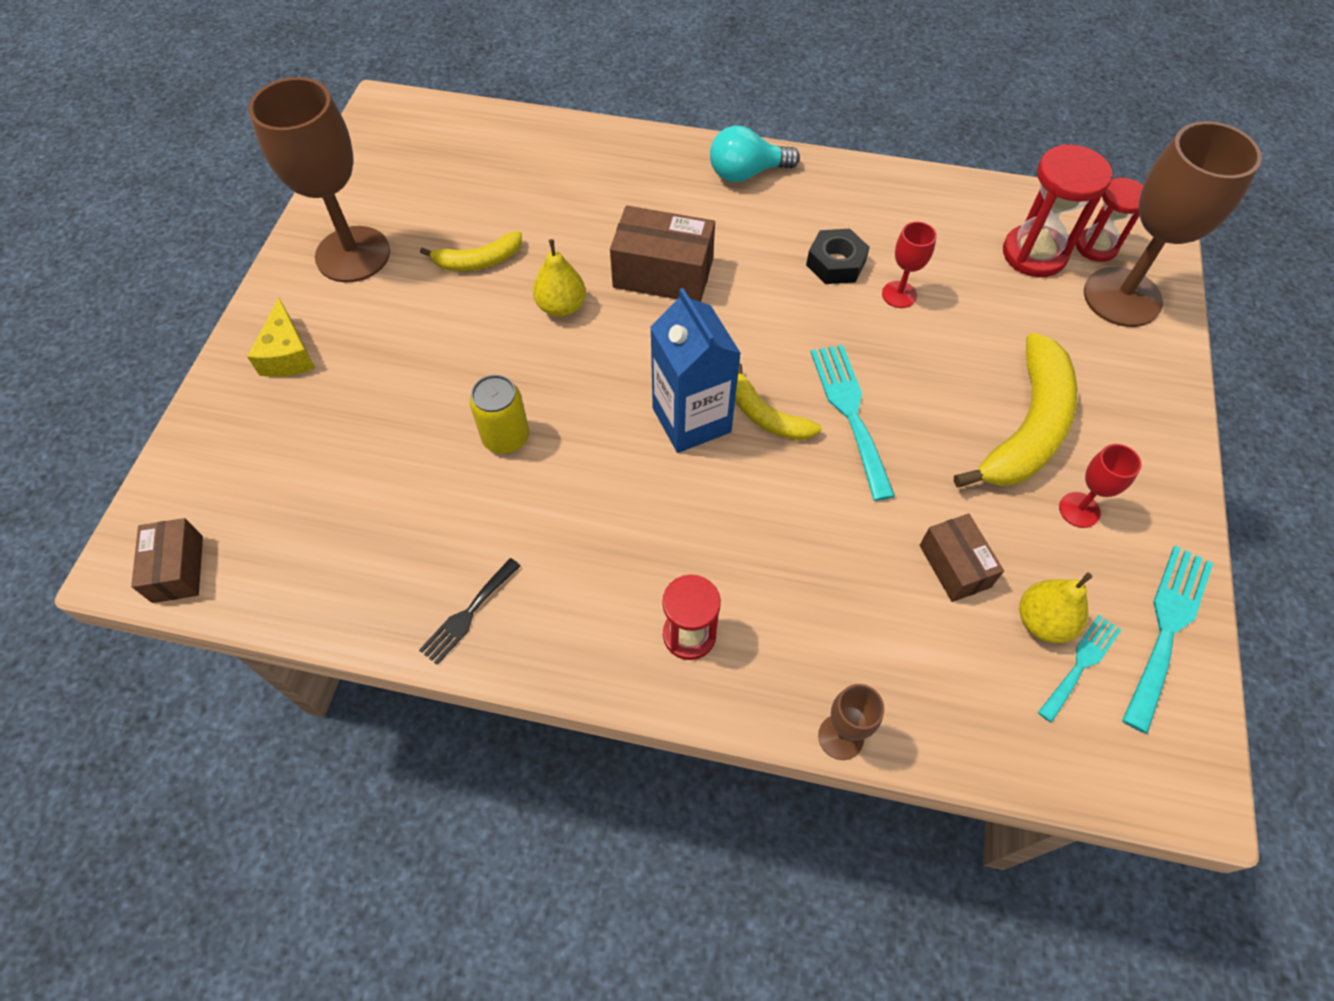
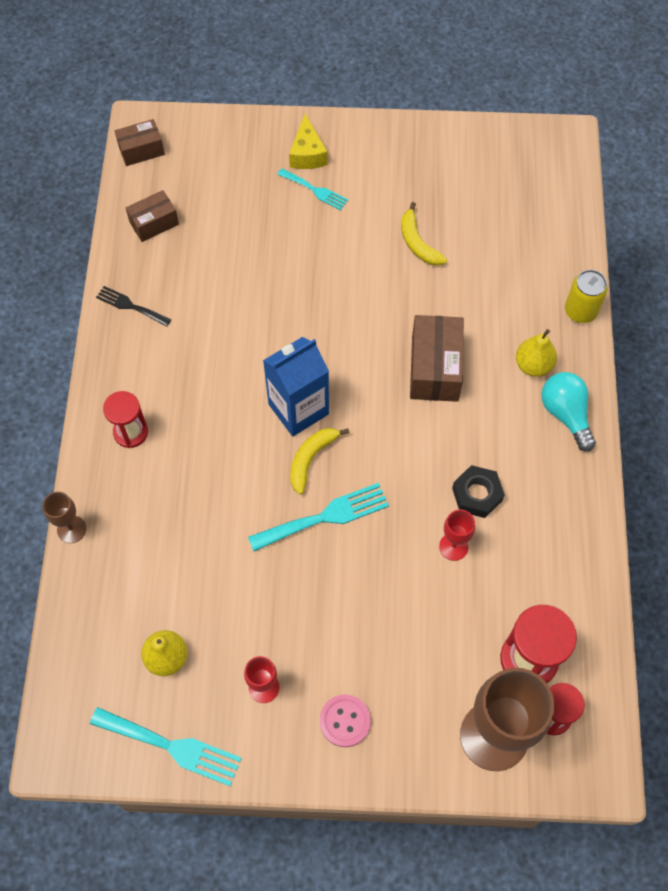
camera: 80 degrees right, 5 degrees up
(288, 354) = (307, 154): yellow cheese -> yellow cheese turned 75 degrees counterclockwise
(353, 254) = (405, 164): brown goblet -> none
(506, 437) = (263, 296): yellow can -> yellow can (580, 311)
(561, 306) = (385, 306): yellow pear -> yellow pear (533, 365)
(954, 566) = (203, 596): brown box -> brown box (154, 223)
(1026, 428) = (334, 649): yellow banana -> none
(1081, 664) = (137, 683): turquoise fork -> turquoise fork (315, 190)
(1116, 430) = (345, 721): none -> pink button

